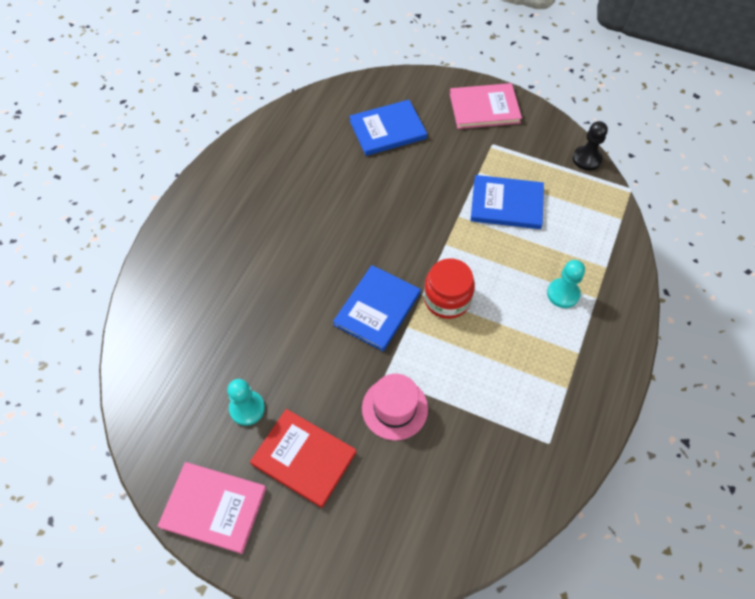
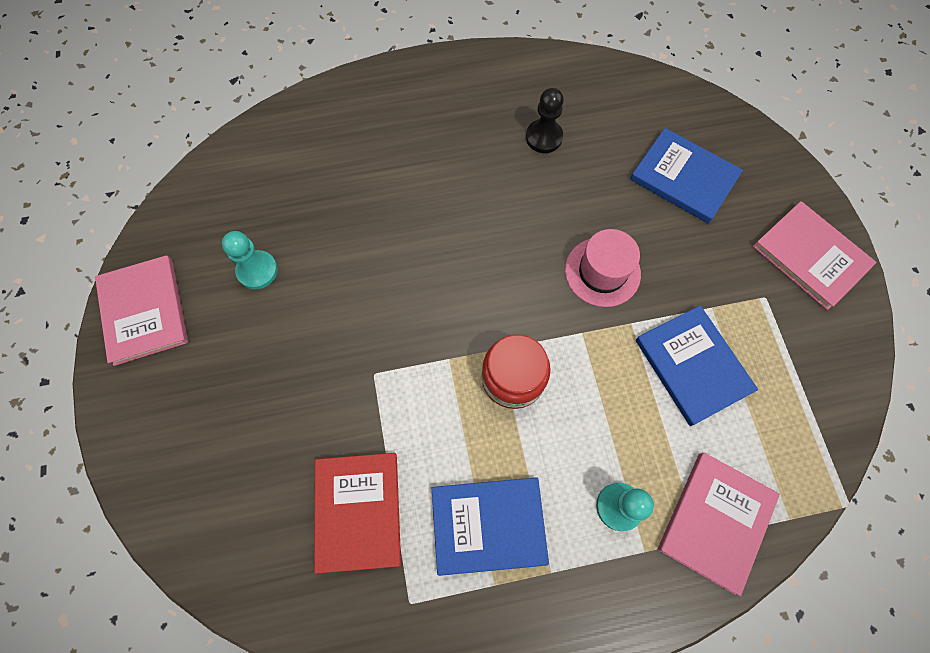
camera: 55 degrees right, 10 degrees up
(304, 458) = (238, 356): red book -> red book (358, 511)
(377, 309) = (448, 315): blue book -> blue book (488, 525)
(394, 408) = (345, 407): pink hat -> pink hat (602, 272)
(586, 159) = (845, 421): black pawn -> black pawn (544, 137)
(601, 253) = (716, 521): none -> pink book

